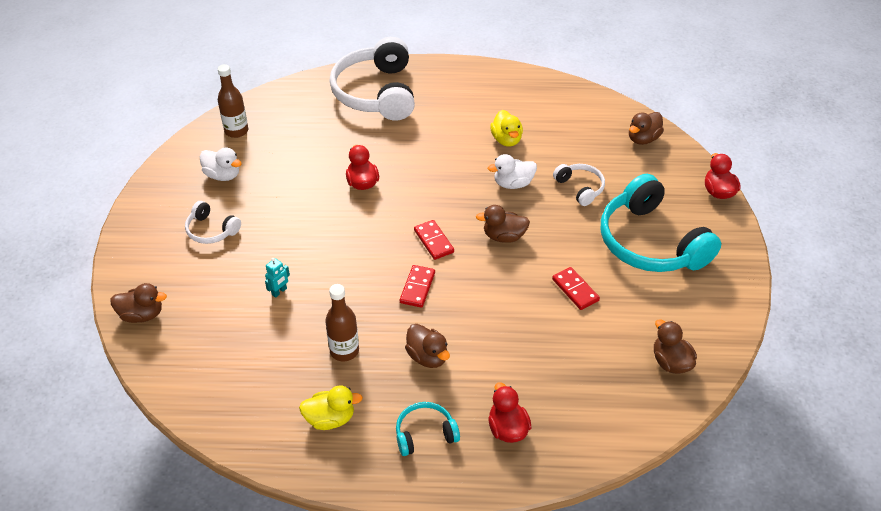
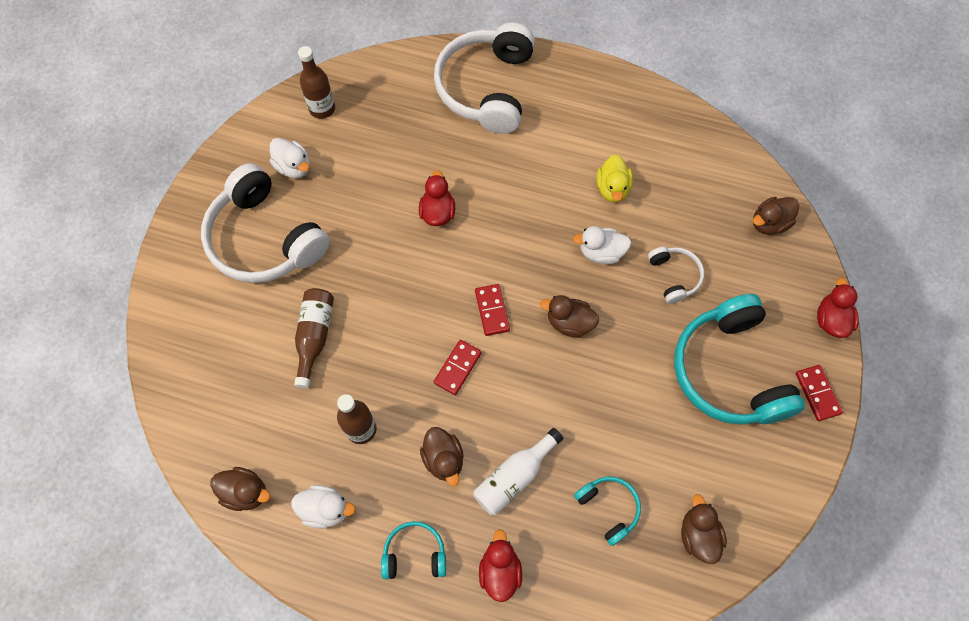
camera: 15 degrees right, 20 degrees up
(142, 315) = (172, 331): brown duck -> brown duck (245, 492)
(211, 230) = (265, 238): white headphones -> white headphones, size x2.13
(279, 292) = (314, 337): turquoise robot -> brown bottle
(330, 419) = (325, 509): yellow duck -> white duck
(496, 355) = (514, 477): none -> white bottle
(575, 290) = (625, 414): red domino -> red domino (817, 393)
(586, 360) = (608, 508): none -> turquoise headphones

